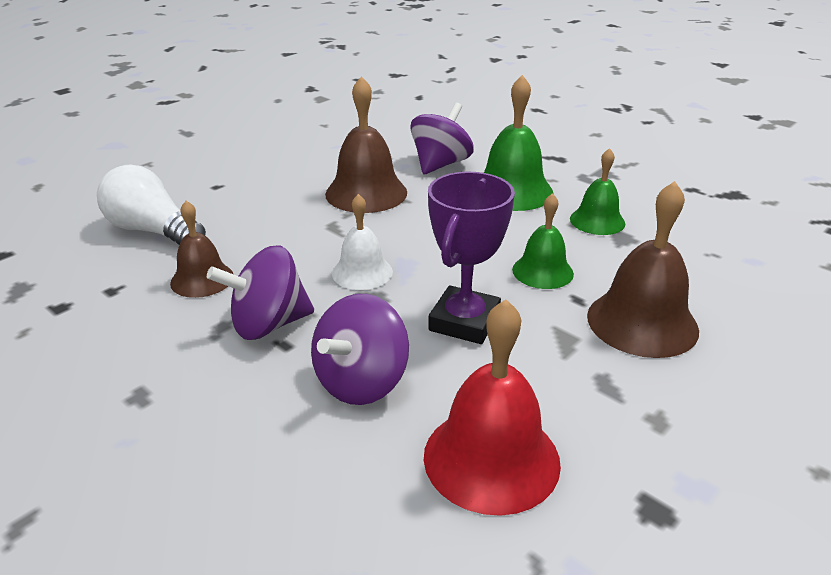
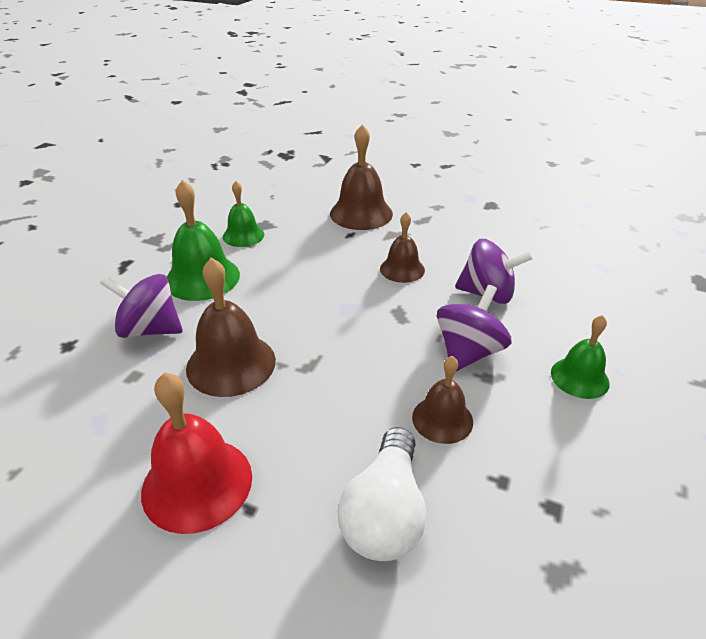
camera: 110 degrees left, 5 degrees up
(269, 324) = (468, 352): purple spinning top -> purple spinning top turned 105 degrees counterclockwise
(362, 272) = (373, 326): white bell -> none
(464, 321) = (402, 269): purple trophy -> brown bell
(491, 458) = (502, 243): red bell -> red bell (197, 483)
(542, 271) = (325, 249): green bell -> green bell (579, 377)

